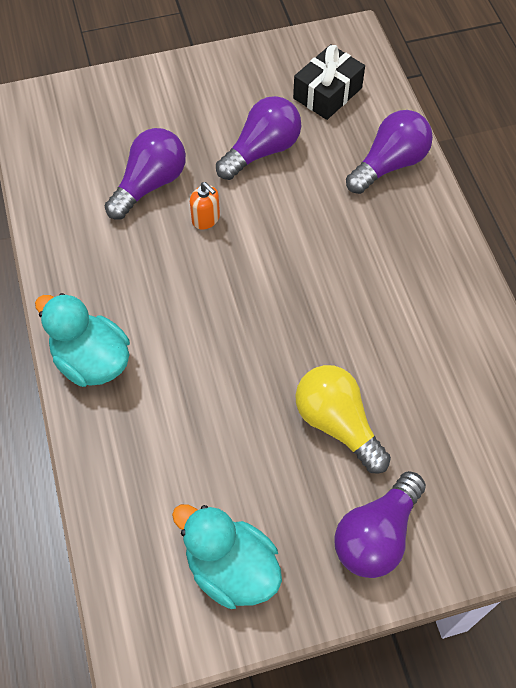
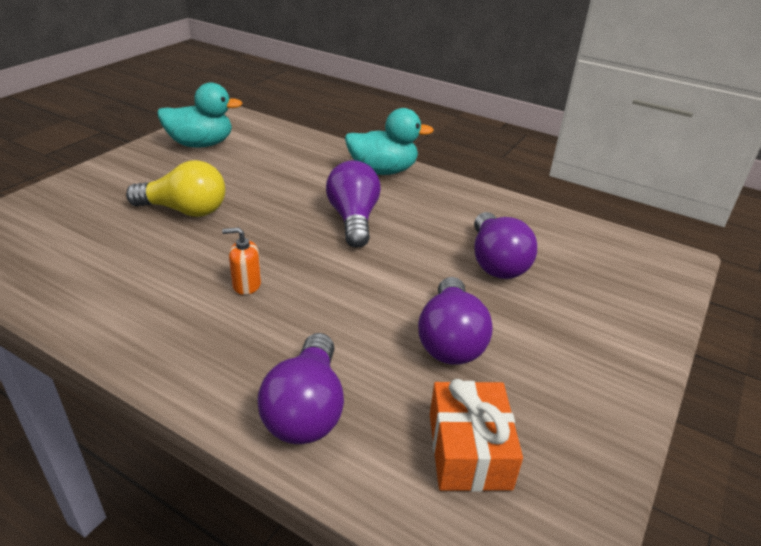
camera: 135 degrees right, 25 degrees down
(206, 219) = (421, 264): orange soap dispenser -> orange soap dispenser (246, 285)
(327, 93) = (469, 450): black gift -> orange gift
(376, 535) = (116, 182): purple light bulb -> purple light bulb (353, 219)

